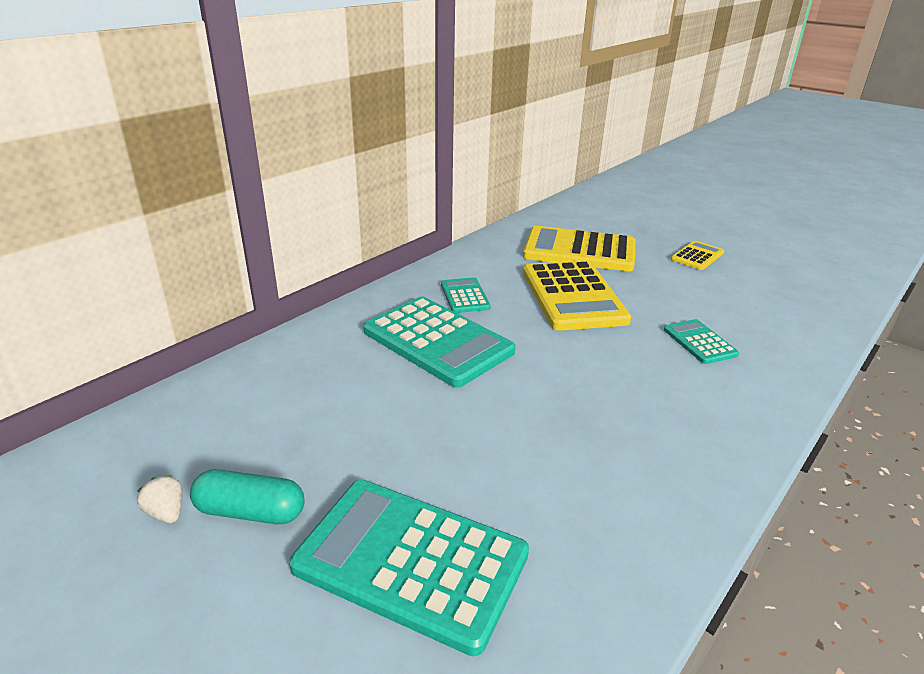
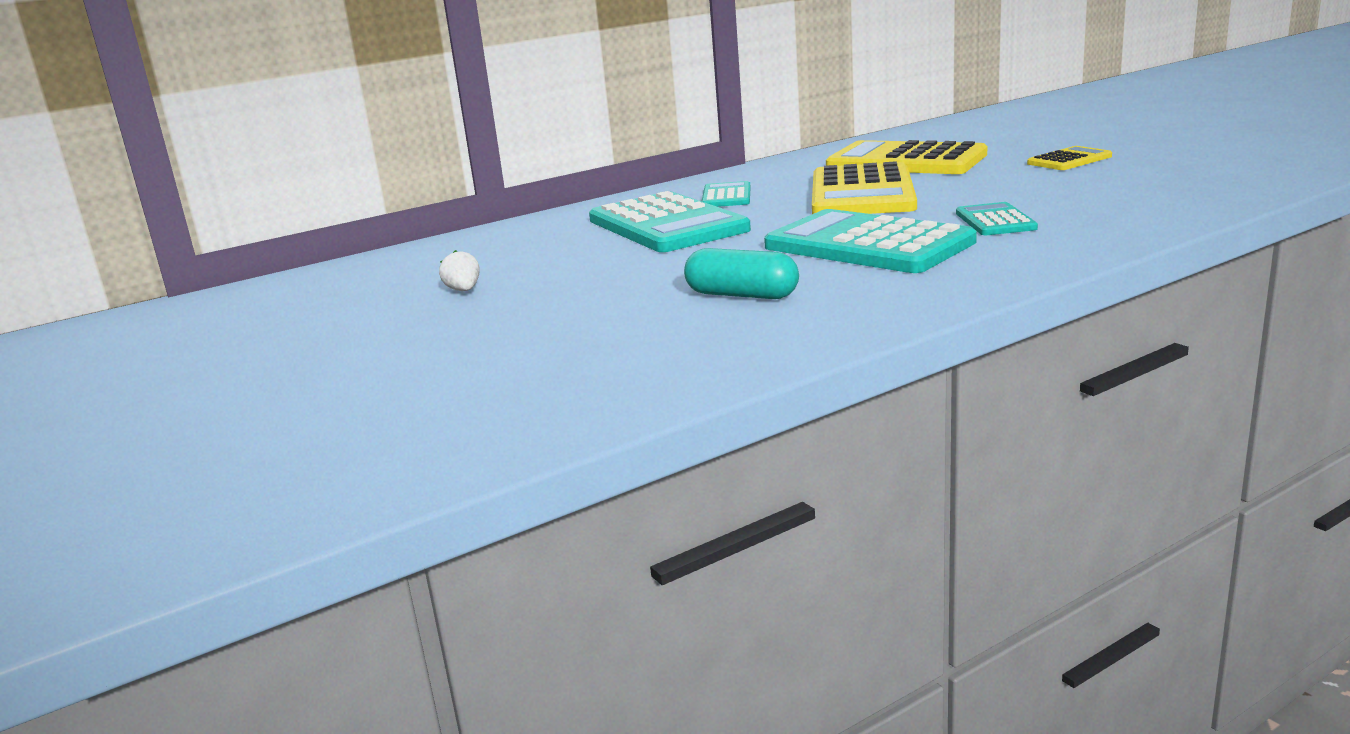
camera: 20 degrees right, 10 degrees down
(166, 513) = (325, 315): white strawberry -> white strawberry (463, 290)
(250, 511) = (399, 316): turquoise capsule -> turquoise capsule (742, 295)
(411, 561) = (527, 342): turquoise calculator -> turquoise calculator (868, 244)

